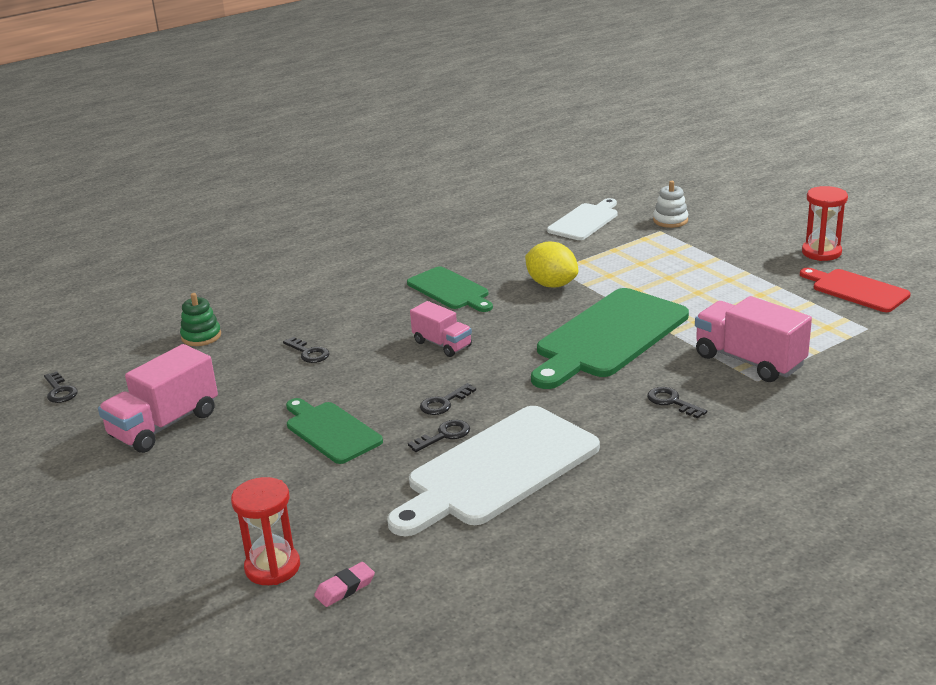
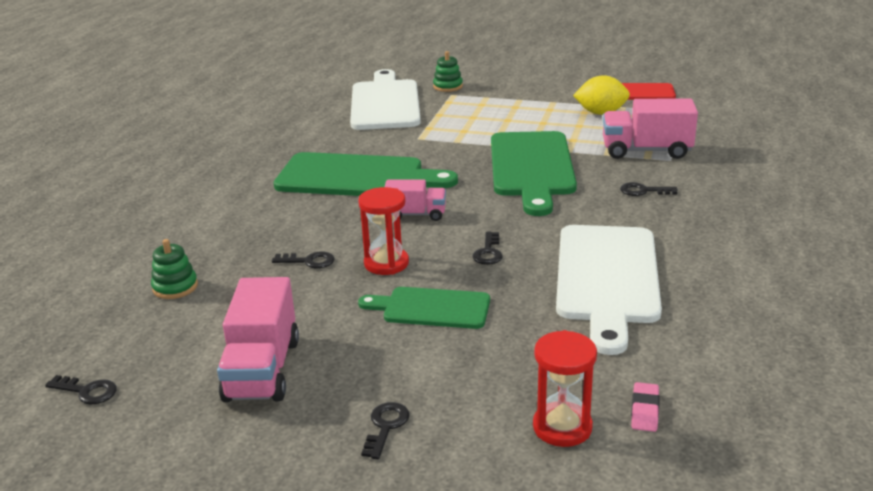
camera: 40 degrees left, 0 degrees up
(444, 435) = (528, 273): black key -> black key (386, 426)
(450, 290) = (356, 177): green cutting board -> green cutting board, size x1.75
(552, 284) = (432, 149): yellow lemon -> yellow lemon (601, 113)
(585, 221) = (385, 103): white cutting board -> white cutting board, size x1.75
(670, 220) = (448, 86): white stacking toy -> green stacking toy
(821, 252) = (579, 78): red hourglass -> red hourglass (386, 263)

